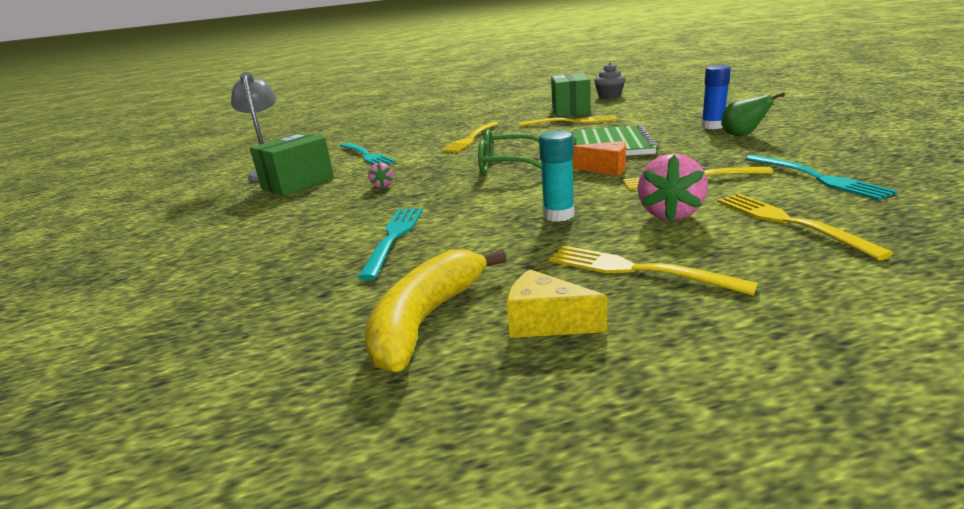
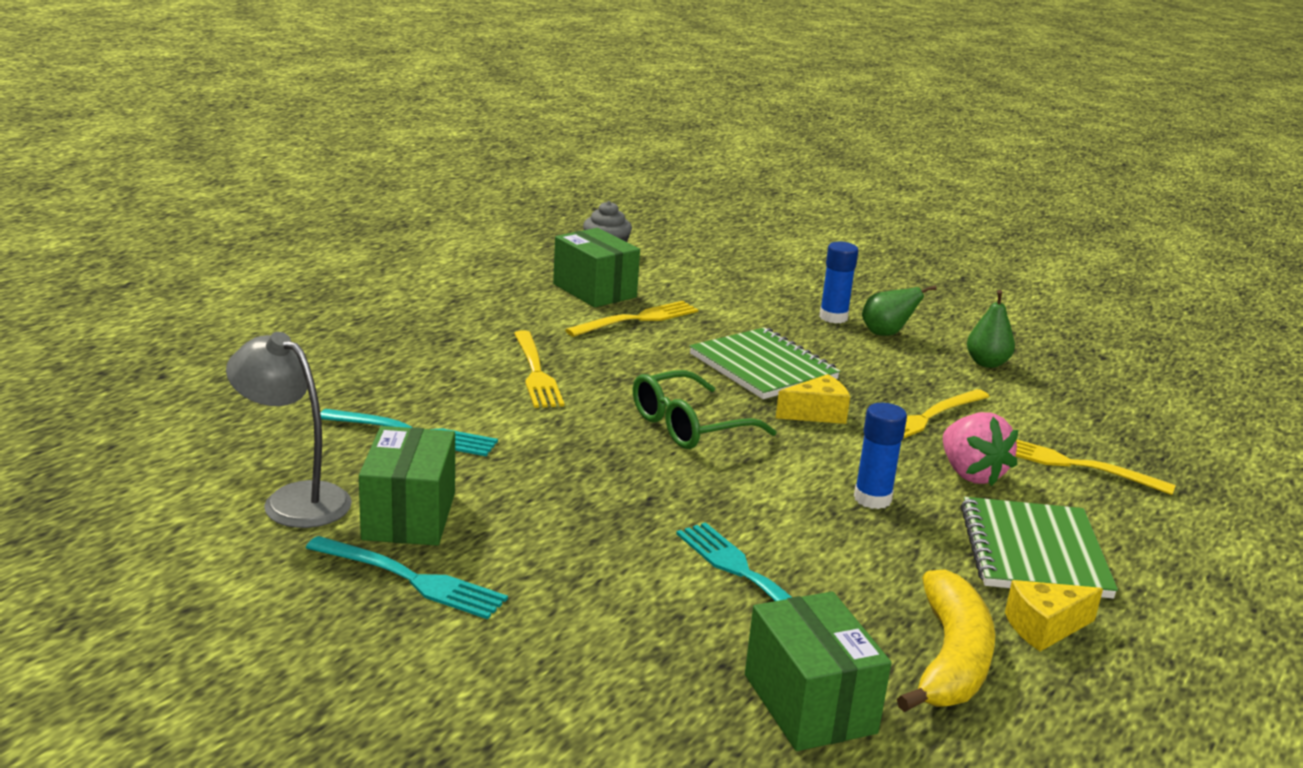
camera: 45 degrees left, 0 degrees up
(285, 313) = (809, 703): none -> green box
(382, 185) = (566, 493): pink strawberry -> none
(426, 319) = (951, 659): yellow banana -> yellow banana turned 150 degrees counterclockwise
(558, 215) = (872, 499): turquoise glue stick -> blue glue stick
(605, 169) = (817, 414): orange cheese -> yellow cheese
(637, 270) = (1034, 551): yellow fork -> green notebook
(810, 155) = (987, 363): none -> green pear
(817, 178) = (1029, 398): turquoise fork -> turquoise fork (411, 579)

